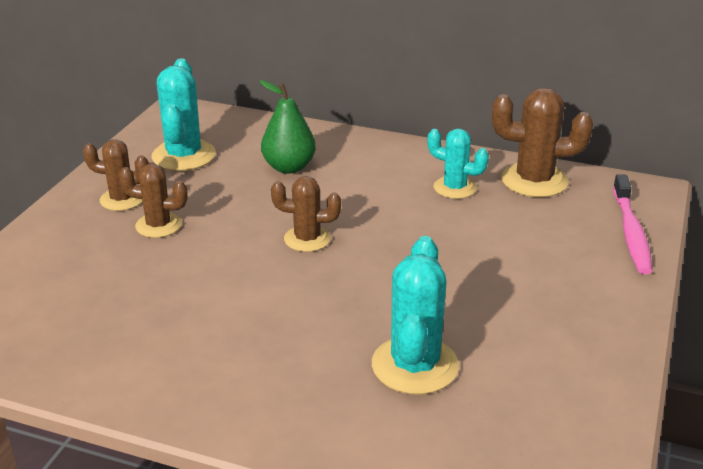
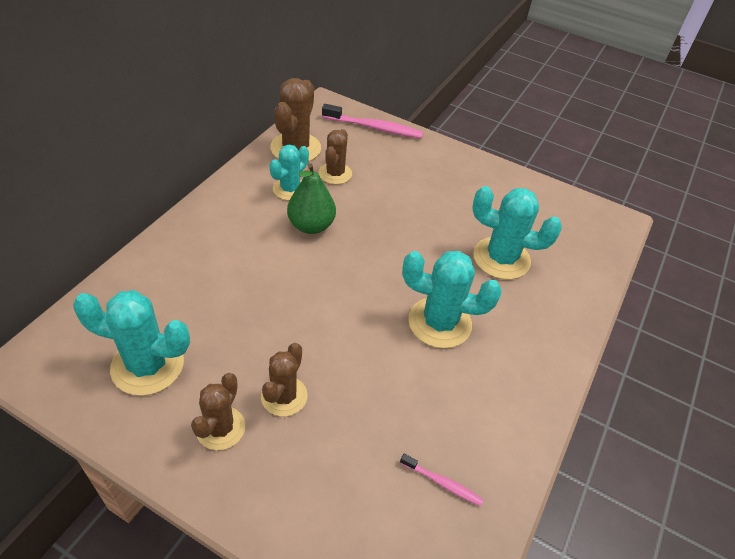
camera: 85 degrees left, 15 degrees up
(61, 330) = (442, 483): none -> pink toothbrush
(277, 315) = (439, 322): none -> turquoise cactus
(289, 167) = (212, 283): green pear -> green pear (311, 226)
(307, 239) = (338, 289): brown cactus -> brown cactus (335, 174)

